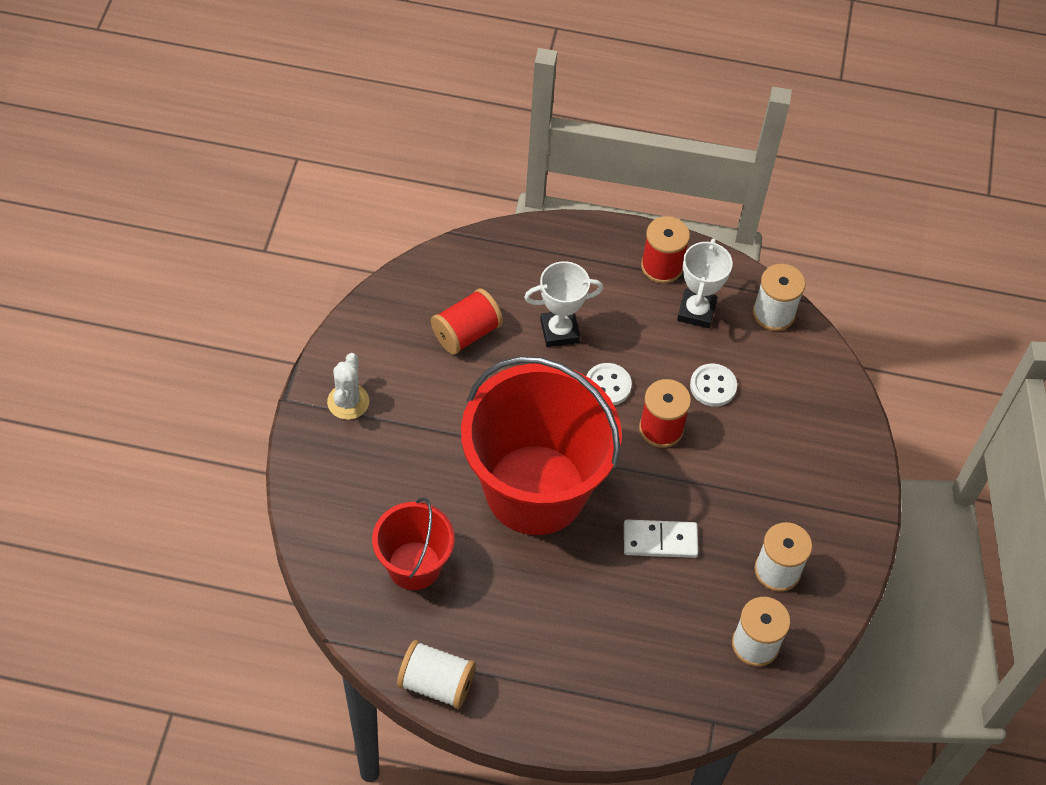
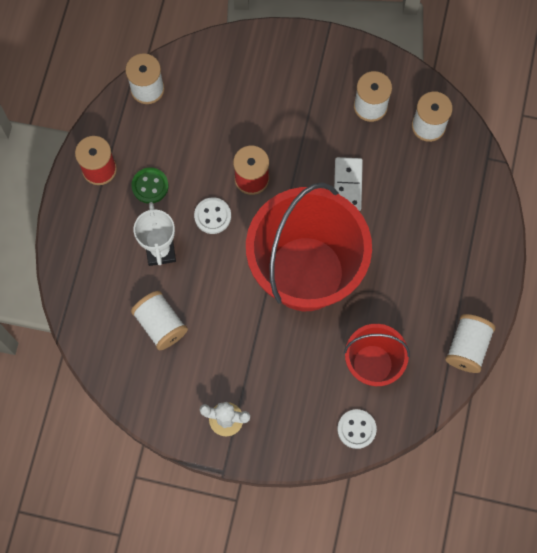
camera: 85 degrees left, 15 degrees up
(466, 333) = (160, 324): red spool -> white spool
(643, 319) = (150, 186): none -> green button
(696, 311) = (144, 146): white trophy -> none
(713, 386) = (214, 138): white button -> white button (356, 429)

